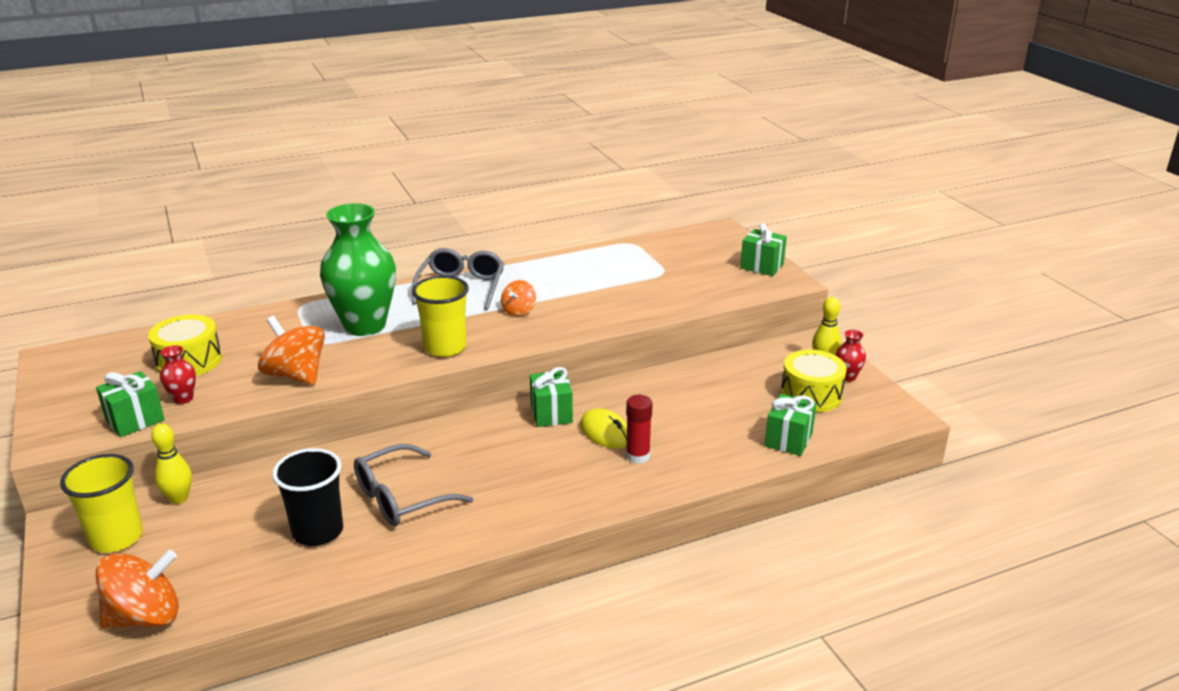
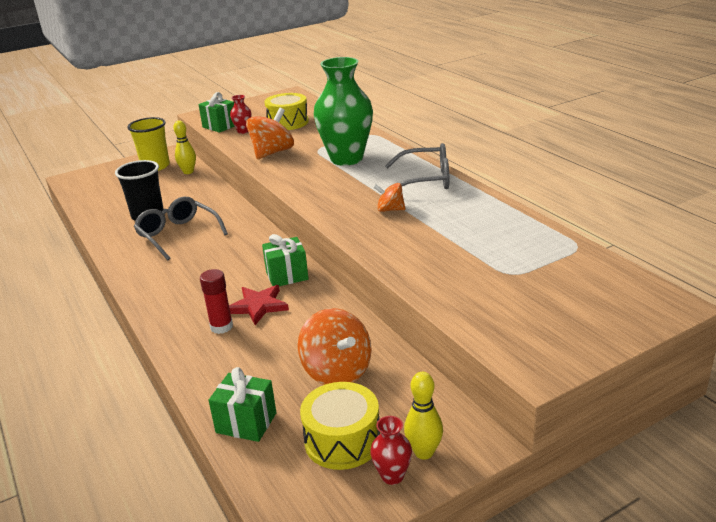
camera: 85 degrees right, 0 degrees up
(145, 617) = (88, 189): orange spinning top -> orange spinning top (337, 371)
(445, 347) = (318, 191): yellow cup -> none
(605, 432) = (258, 306): yellow mouse -> red star
(762, 266) = (573, 343): green gift -> none

